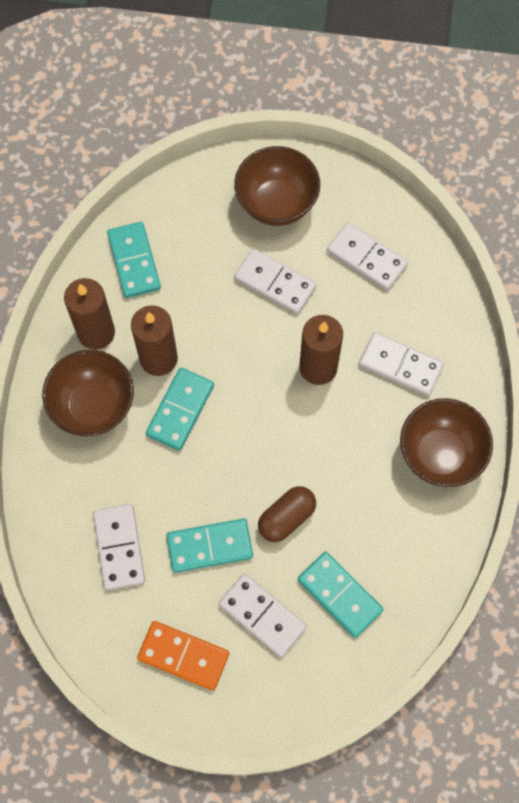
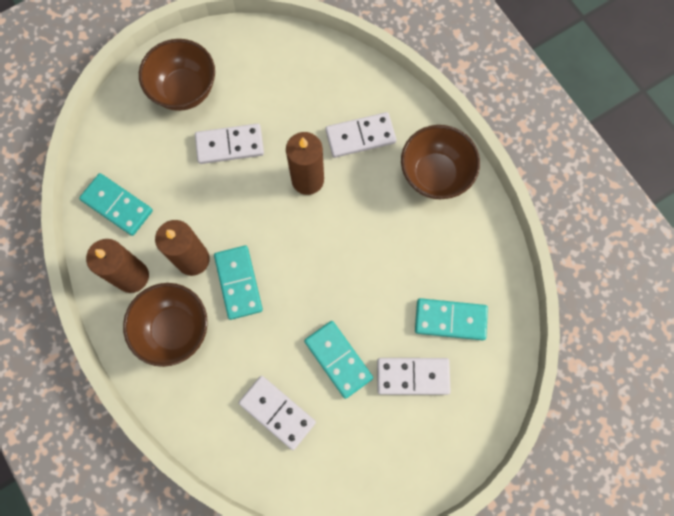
camera: 40 degrees left, 5 degrees up
(183, 656) = (384, 449): orange domino -> none
(209, 546) = (338, 359): turquoise domino -> turquoise domino turned 75 degrees counterclockwise
(286, 518) = (372, 297): brown capsule -> none
(367, 258) = (277, 82): white domino -> none

